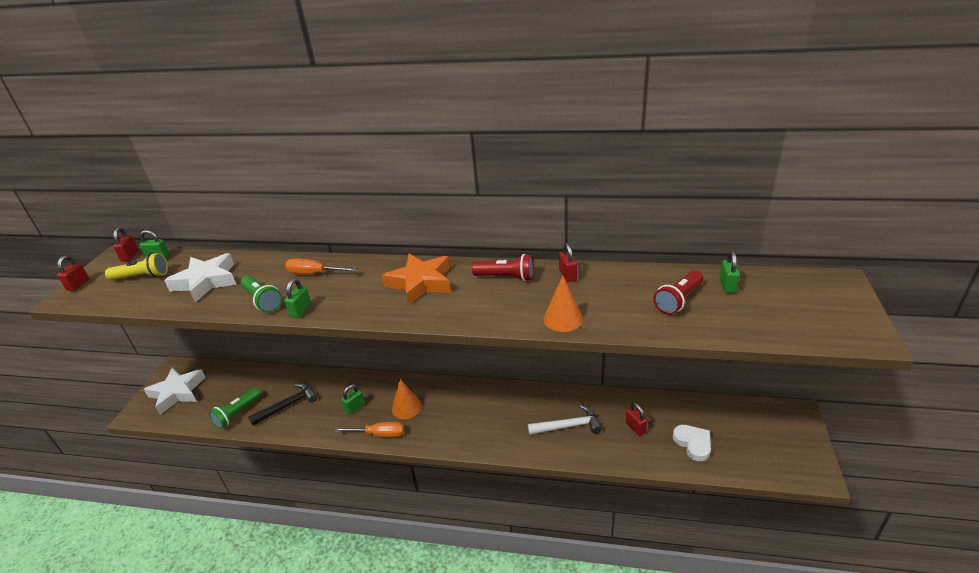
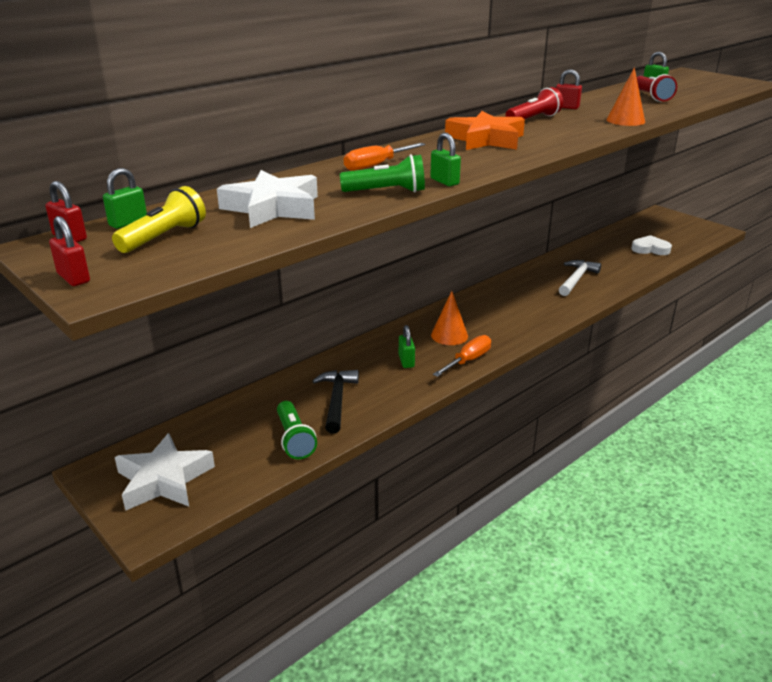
camera: 55 degrees left, 5 degrees down
(635, 427) = (610, 259): red padlock -> none

